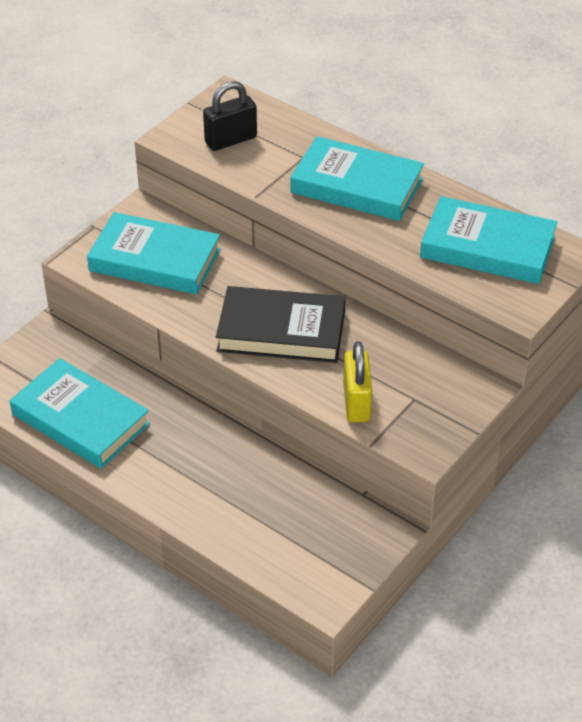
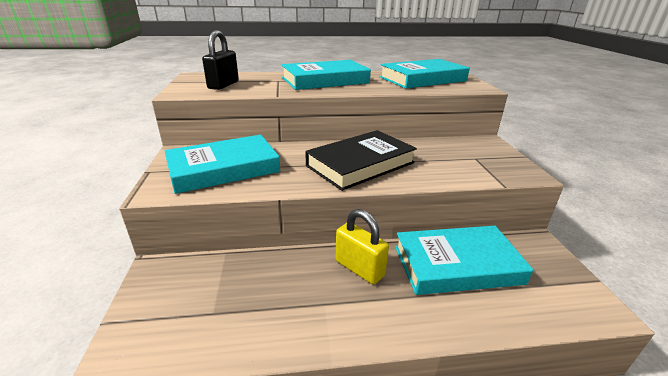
camera: 45 degrees left, 15 degrees down
(80, 419) = (259, 317): turquoise book -> turquoise book (457, 264)
(356, 402) = (458, 173): yellow padlock -> yellow padlock (359, 268)

